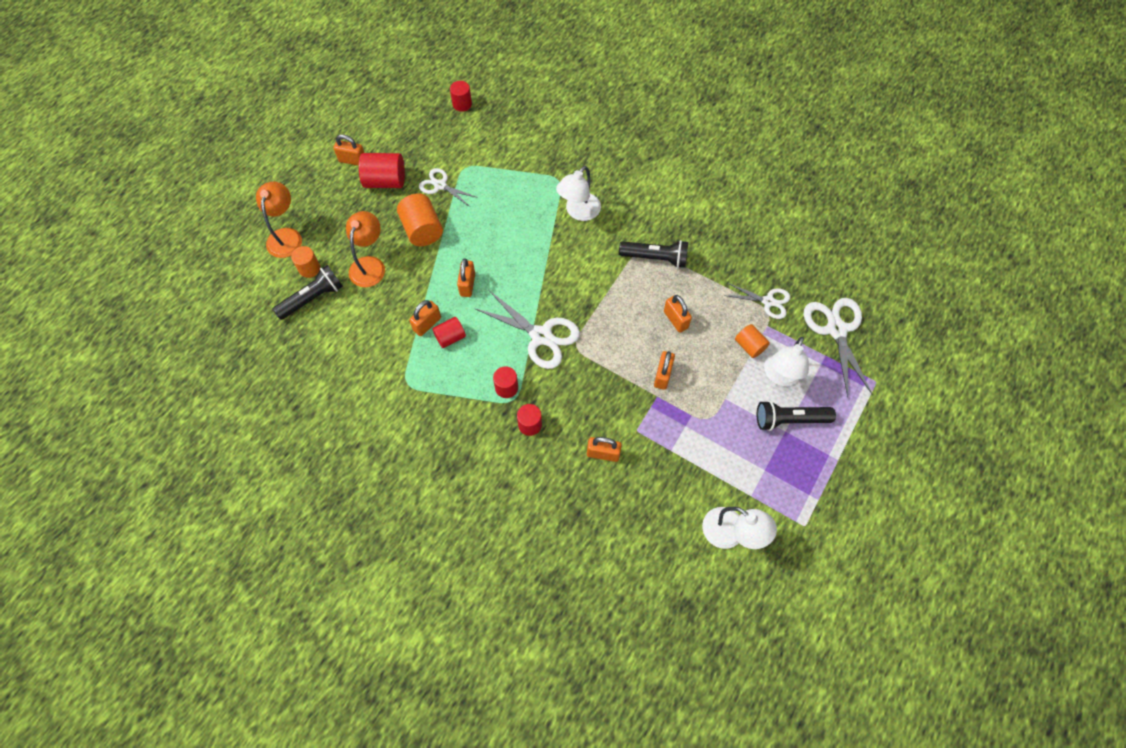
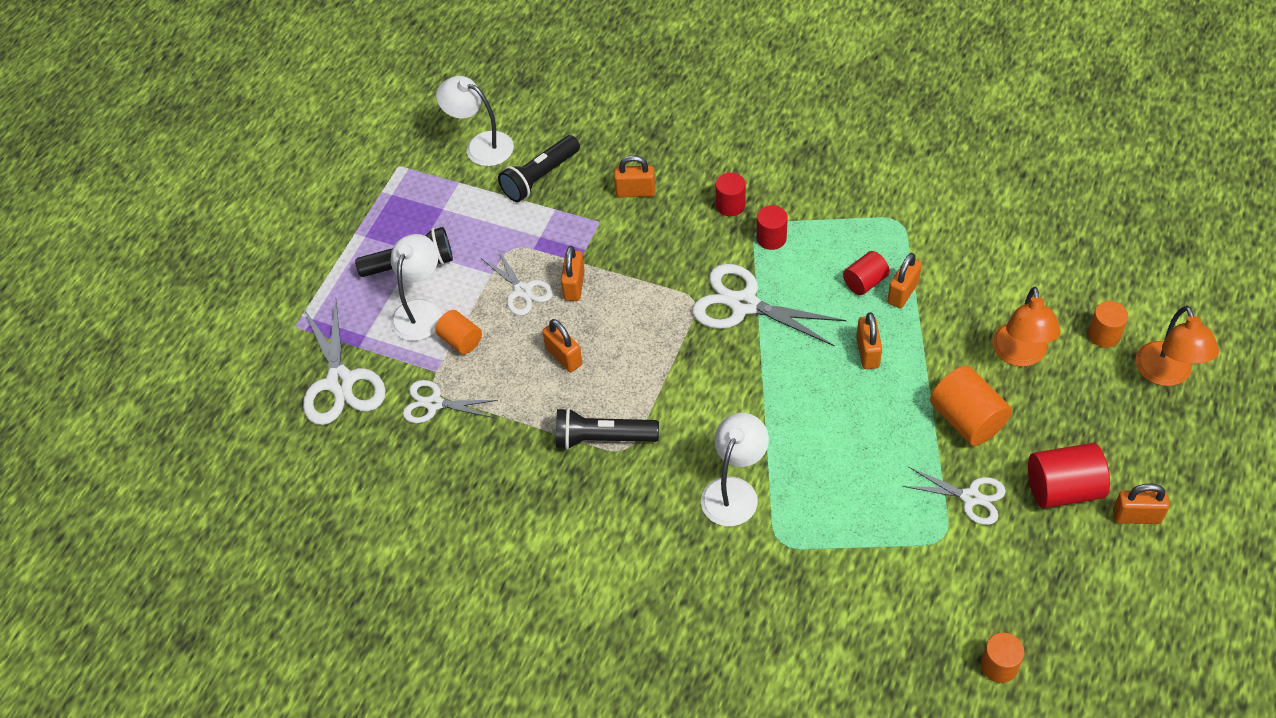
camera: 175 degrees right, 10 degrees down
(313, 298) = (1075, 297): black flashlight -> black flashlight (540, 177)
(462, 104) = (999, 666): red cylinder -> orange cylinder
(702, 378) = (522, 291): none -> white scissors

